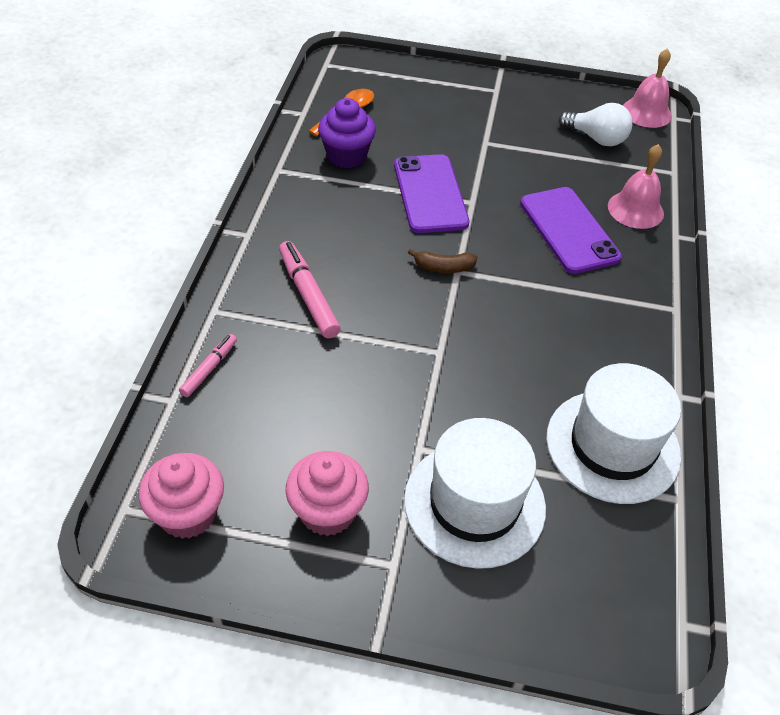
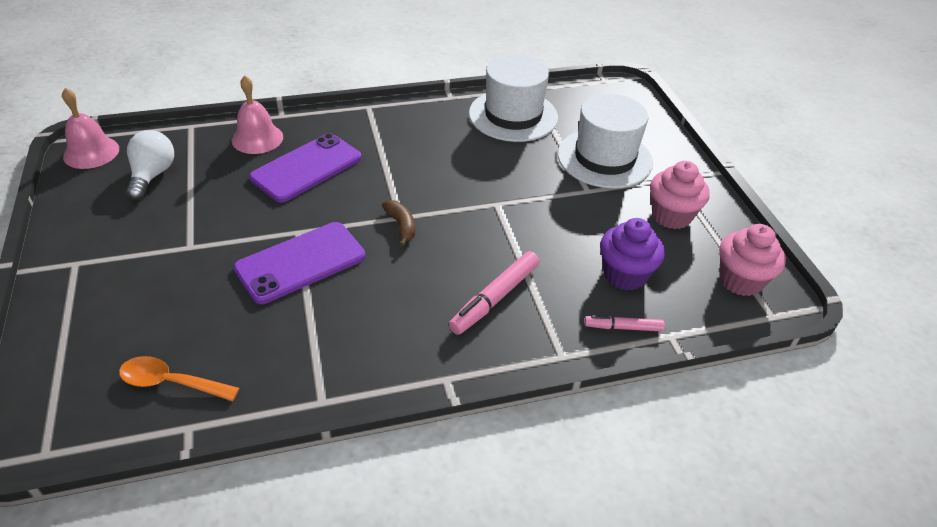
camera: 115 degrees left, 5 degrees down
(346, 156) = (265, 348): purple cupcake -> purple cupcake (625, 275)

